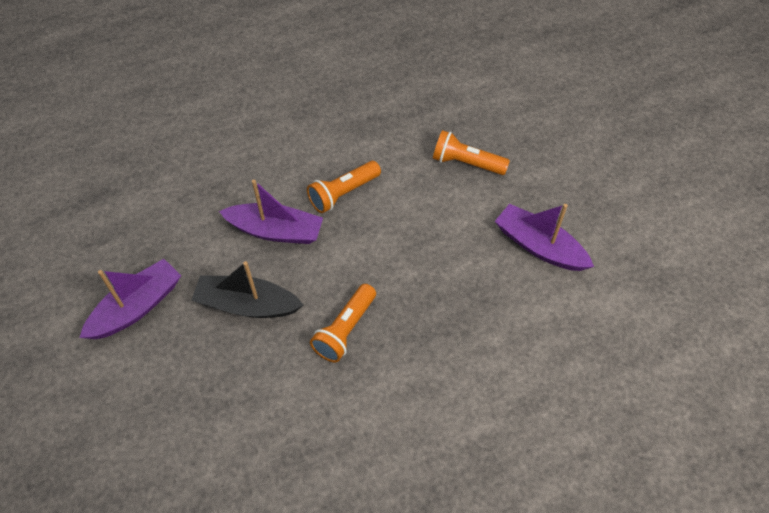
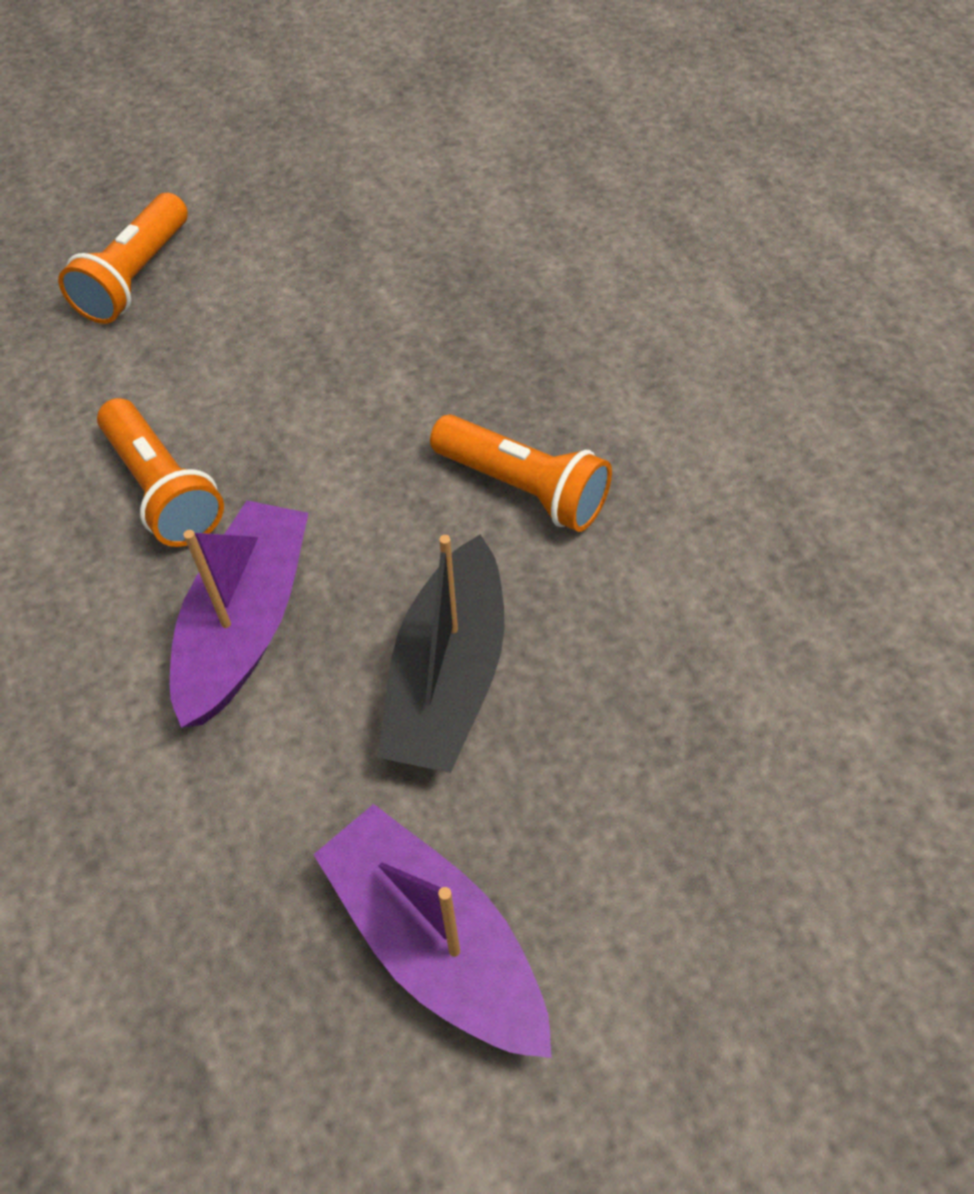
camera: 85 degrees left, 0 degrees up
(539, 246) = (361, 192): purple boat -> none

